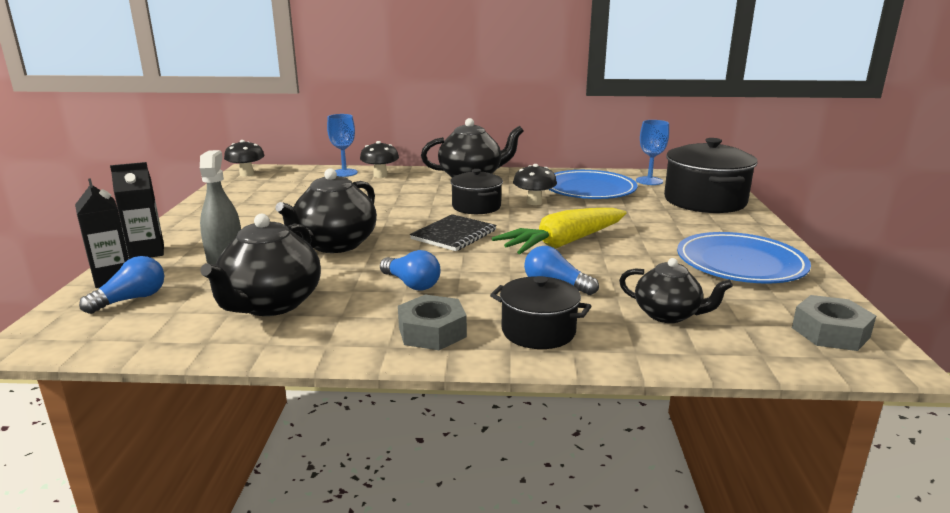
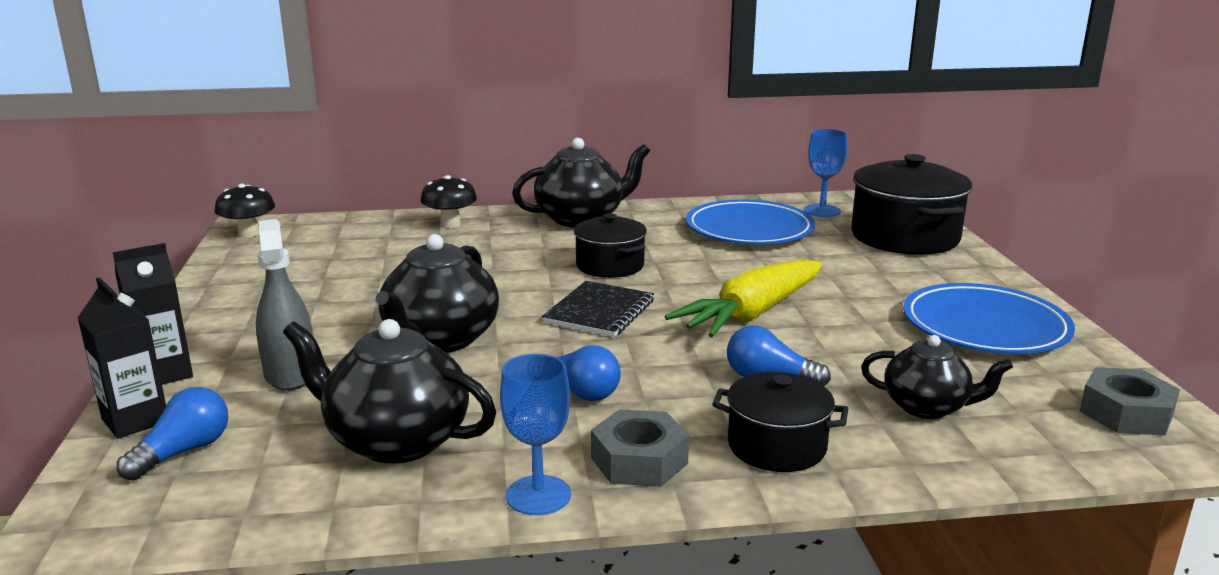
camera: 10 degrees left, 0 degrees up
(271, 304) = (396, 440): black teapot -> black teapot turned 105 degrees clockwise
(344, 173) = (395, 222): blue goblet -> blue goblet (538, 495)
(534, 202) = (685, 253): black mushroom -> none

